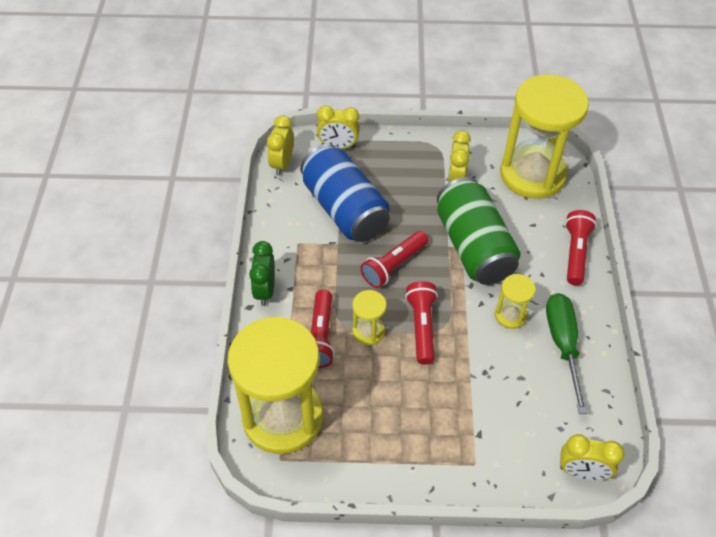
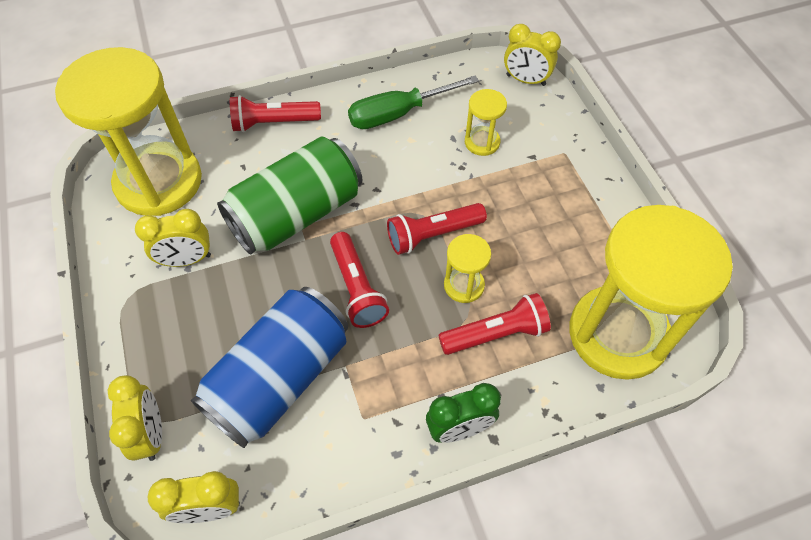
camera: 110 degrees left, 5 degrees up
(393, 265) = (357, 288): red flashlight -> red flashlight turned 45 degrees clockwise
(510, 315) = (381, 161): yellow hourglass -> yellow hourglass (482, 142)
(582, 472) = (526, 80): yellow clock -> yellow clock turned 120 degrees clockwise

